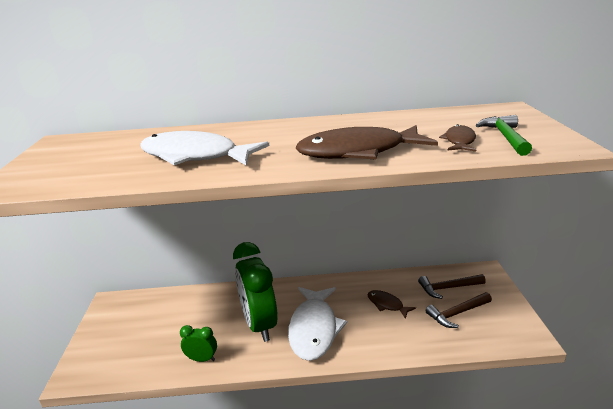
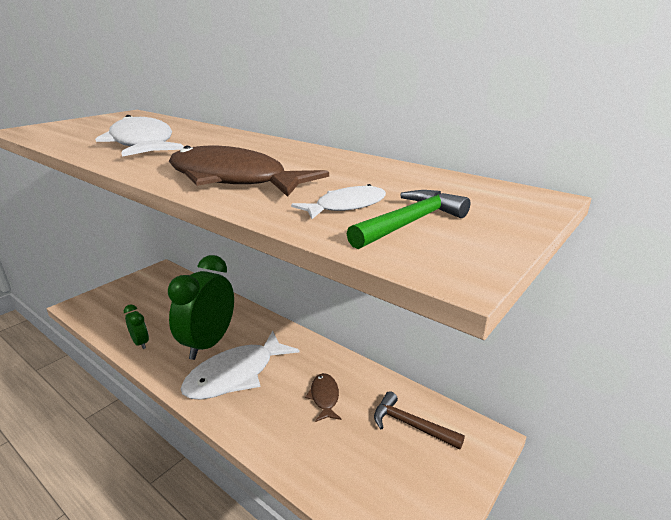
camera: 40 degrees right, 0 degrees up
(457, 313) = (376, 457): brown hammer -> none
(459, 141) = (346, 206): brown fish -> white fish

